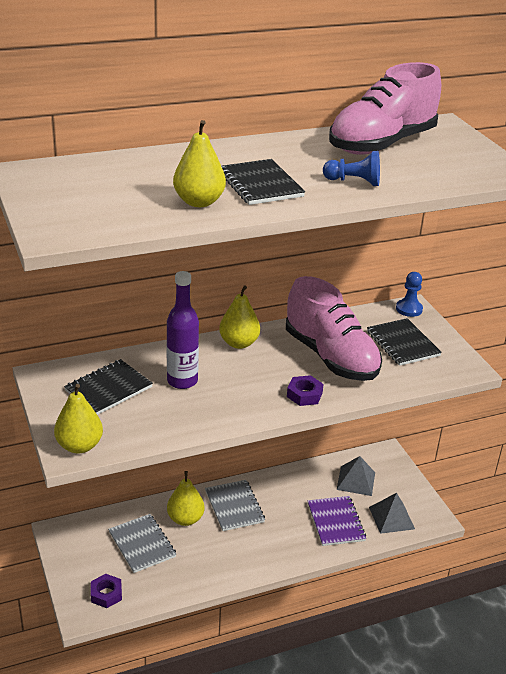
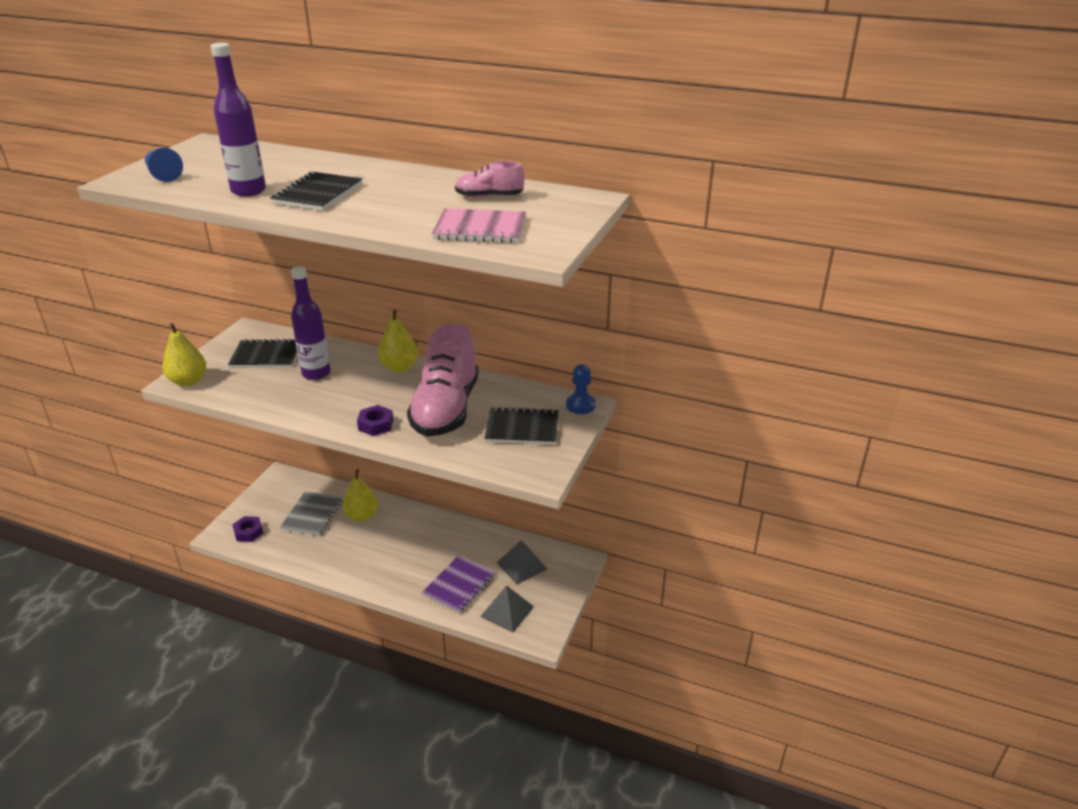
camera: 45 degrees right, 0 degrees up
(199, 202) = (248, 191): yellow pear -> purple bottle
(234, 506) = (405, 528): grey notebook -> none
(354, 182) = (388, 214): blue pawn -> blue pawn (163, 175)
(381, 144) = (489, 197): pink shoe -> pink shoe, size x0.45
(402, 343) = (522, 428): black notebook -> black notebook turned 75 degrees clockwise
(437, 170) = (480, 229): none -> pink notebook

